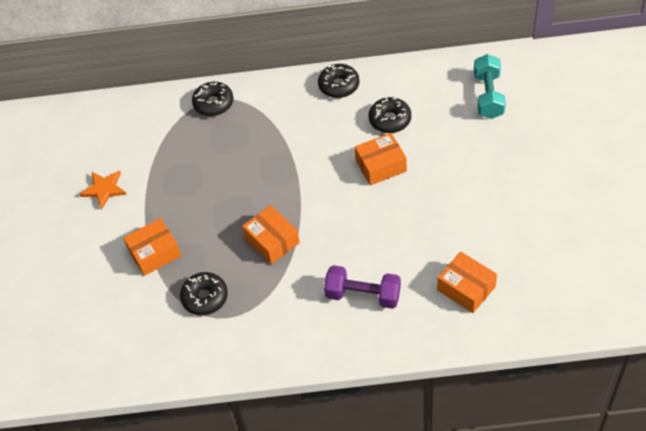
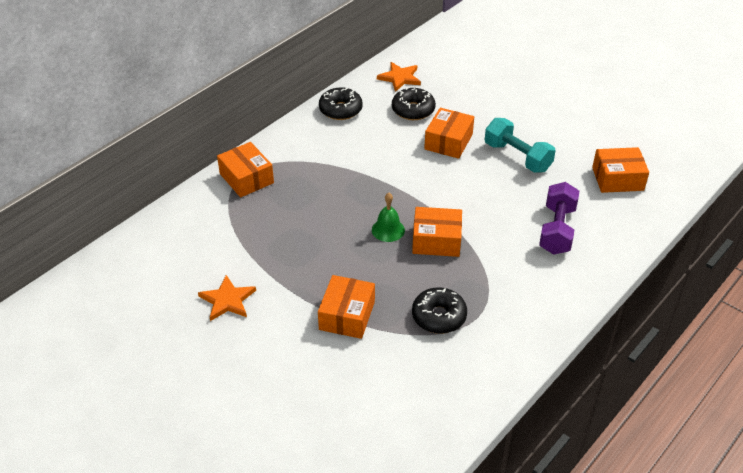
camera: 50 degrees left, 10 degrees down
(213, 103) = (246, 178): black donut -> orange box
(252, 209) = (388, 230): none -> green bell
(363, 295) = (557, 230): purple dumbbell -> purple dumbbell turned 45 degrees counterclockwise
(416, 83) = (400, 78): none -> orange star
(488, 96) = (463, 59): turquoise dumbbell -> turquoise dumbbell (517, 157)

